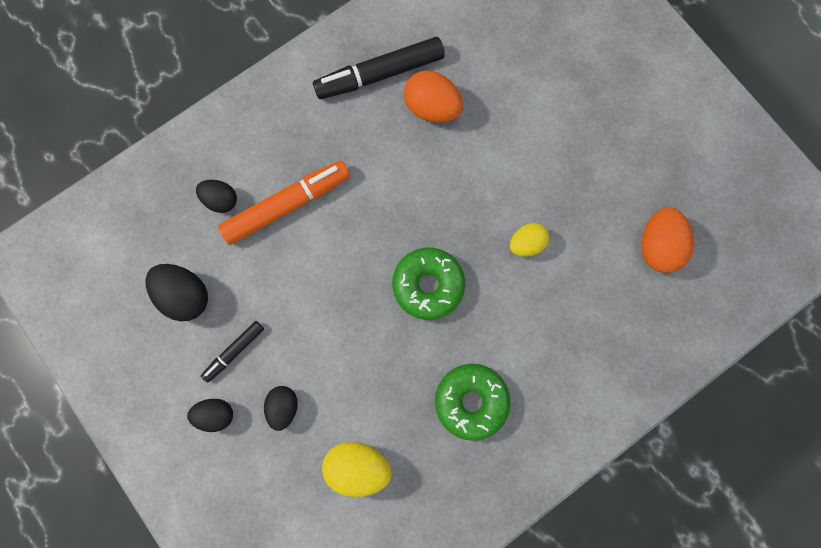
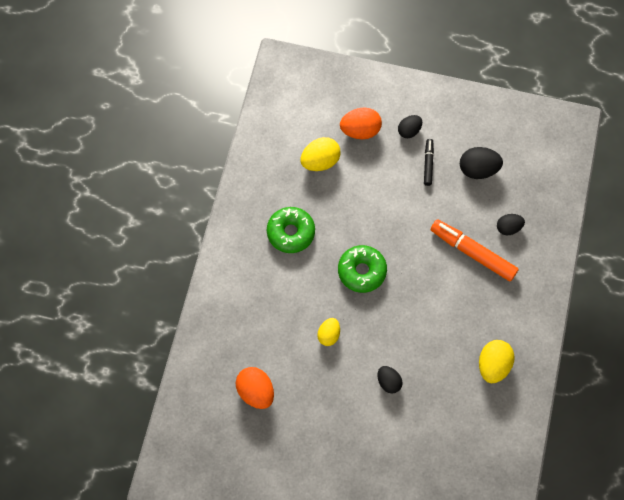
camera: 140 degrees right, 10 degrees down
(283, 407) = (380, 159): black egg -> black egg (388, 382)
(287, 205) = (472, 253): orange marker -> orange marker turned 105 degrees clockwise
(380, 74) = (493, 365): black marker -> yellow egg
(432, 108) = (446, 370): orange egg -> orange egg (360, 130)

